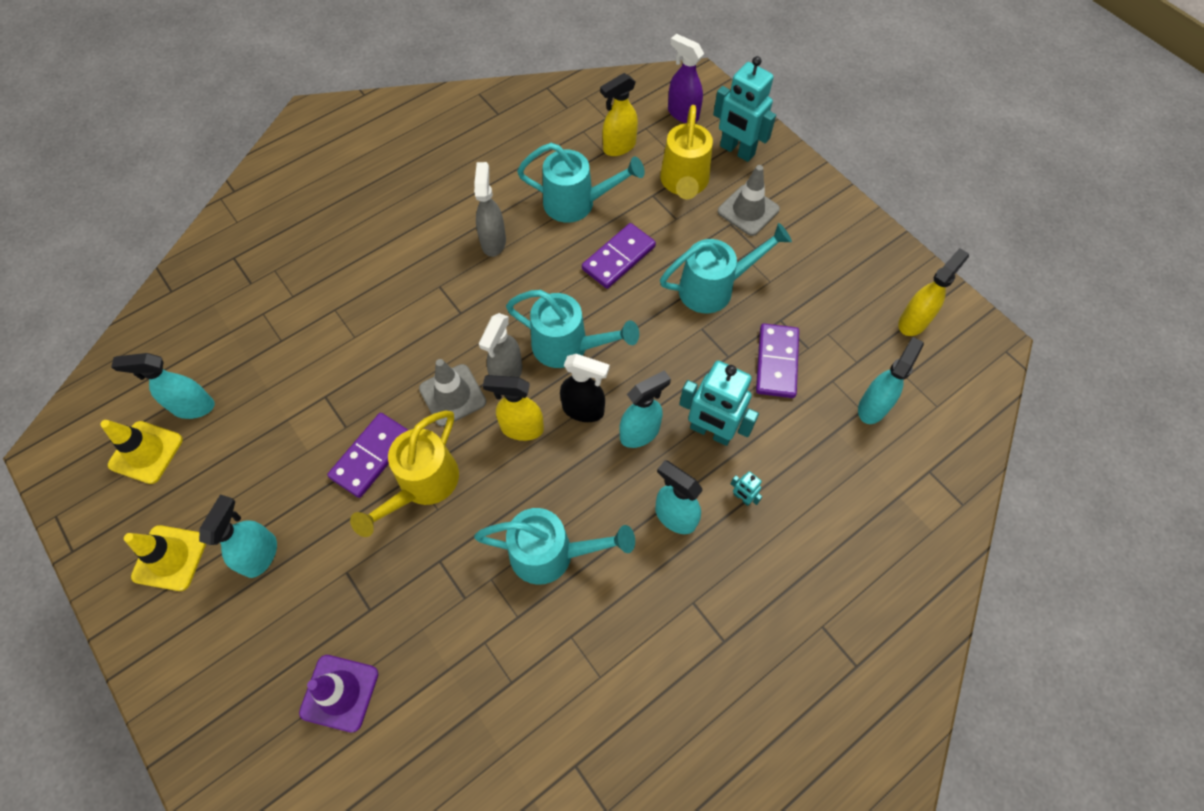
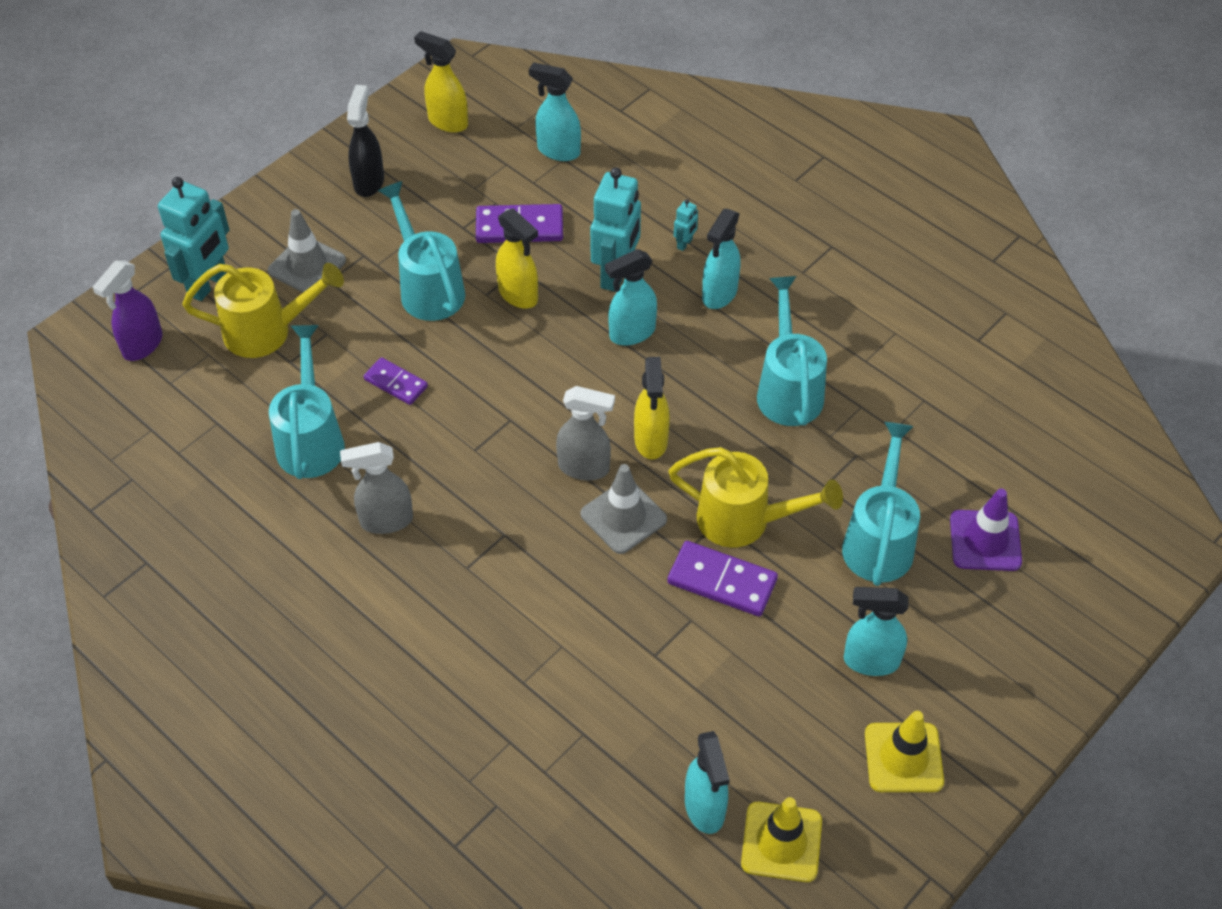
camera: 100 degrees left, 10 degrees down
(568, 346) = (534, 414): turquoise watering can -> turquoise watering can (879, 541)
(583, 410) = (614, 387): black spray bottle -> black spray bottle (369, 182)
(619, 147) = (207, 407): yellow spray bottle -> yellow spray bottle (518, 295)
(619, 258) = (396, 383): purple domino -> purple domino, size x0.64
(640, 433) = (631, 333): turquoise spray bottle -> turquoise spray bottle turned 75 degrees counterclockwise

